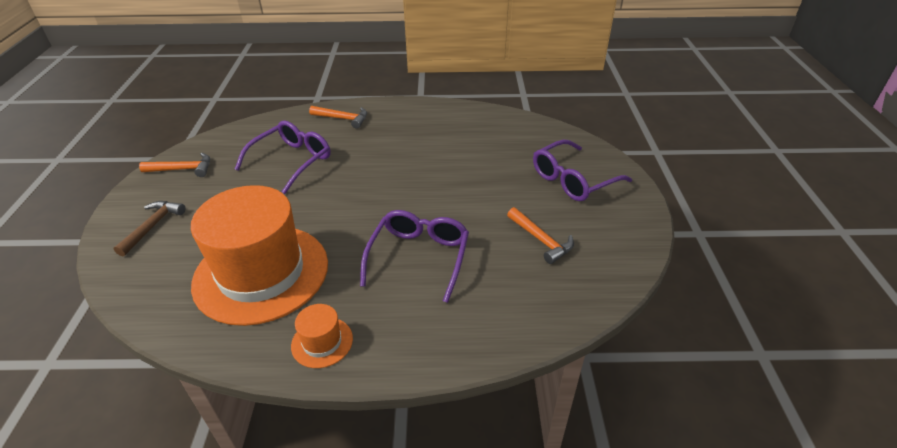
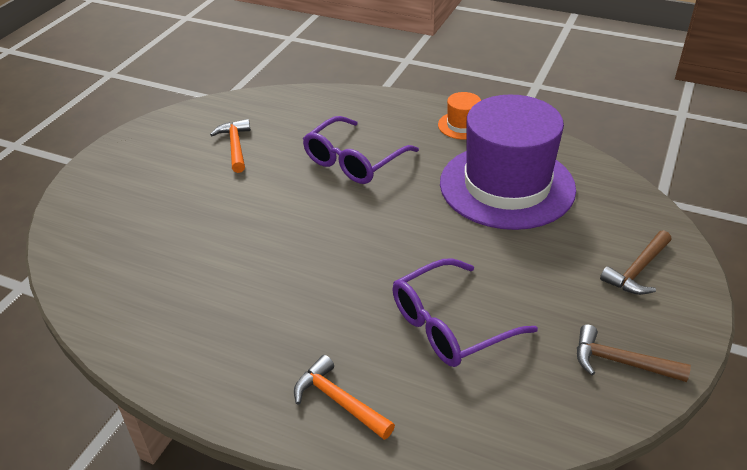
camera: 155 degrees left, 0 degrees up
(182, 169) = (621, 362): orange hammer -> brown hammer
(261, 273) = (507, 186): orange hat -> purple hat
(573, 180) = (135, 191): purple glasses -> none

